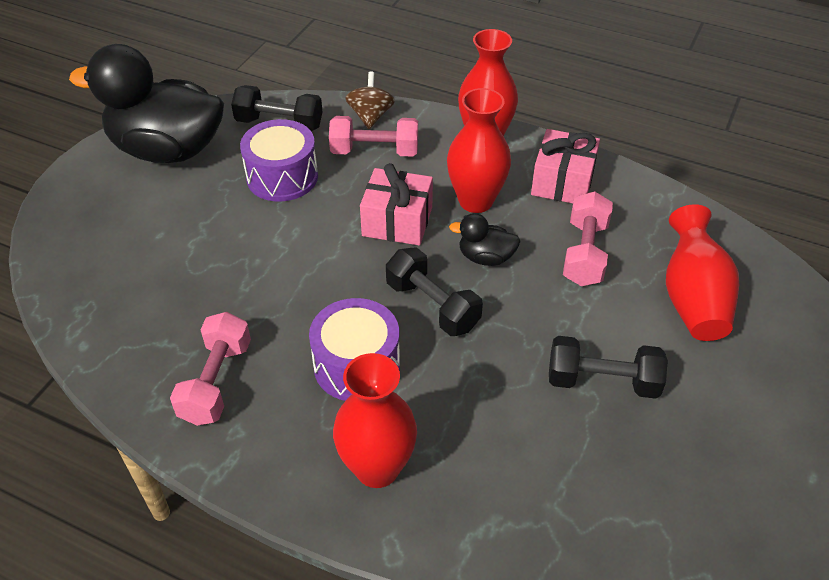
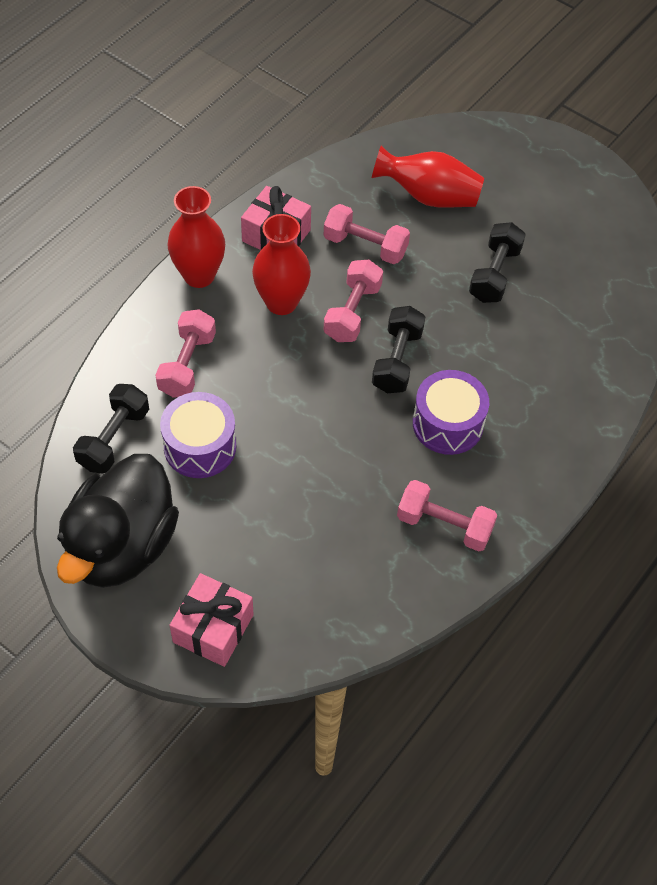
camera: 80 degrees left, 10 degrees up
(370, 116) = (131, 358): brown spinning top -> none
(377, 468) = (545, 427): red vase -> none
(397, 221) = (291, 365): pink gift -> pink gift (213, 628)
(432, 306) = (397, 360): black dumbbell -> black dumbbell turned 45 degrees counterclockwise
(485, 257) = (352, 312): black duck -> pink dumbbell

